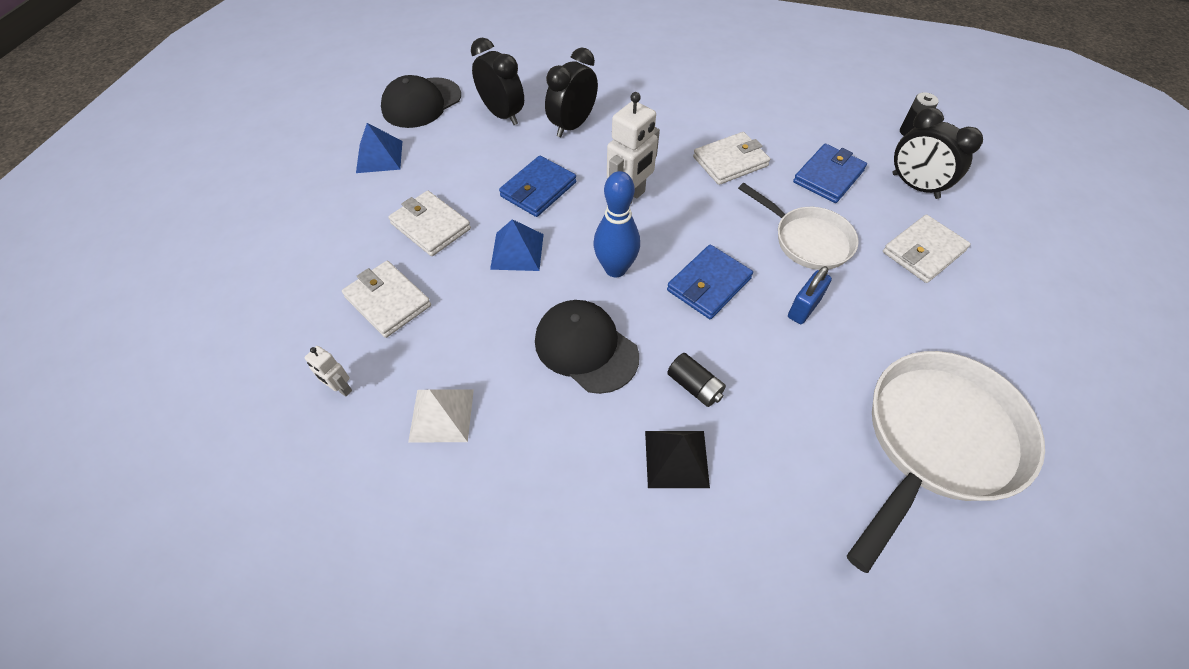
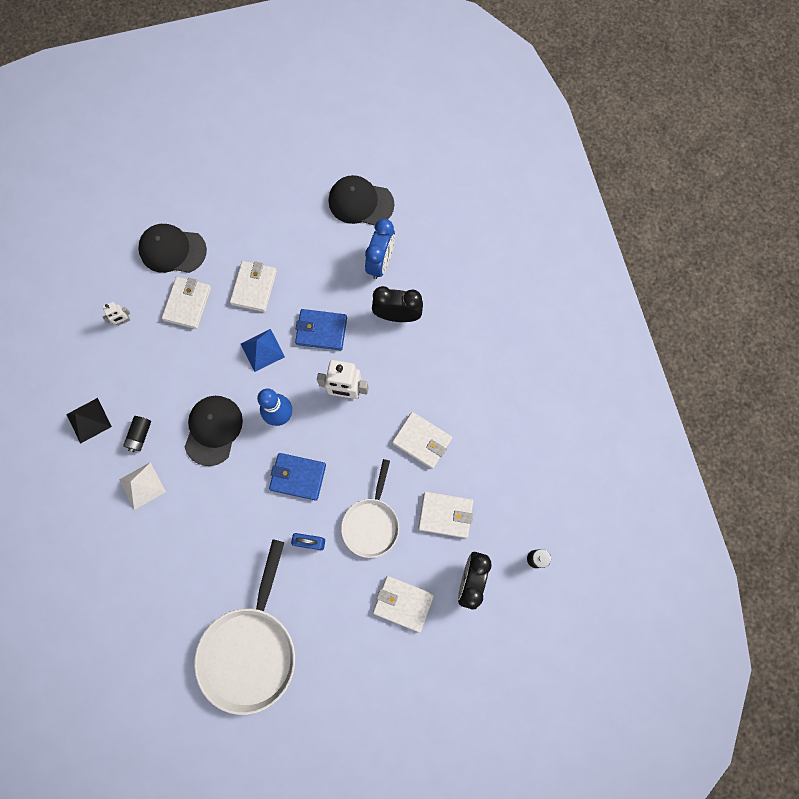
camera: 60 degrees right, 20 degrees up
(300, 286) = (172, 250): none -> black cap
(341, 388) = (123, 321): white robot -> white robot turned 120 degrees counterclockwise
(379, 156) = (294, 215): blue pyramid -> none
(441, 415) = (134, 381): white pyramid -> white pyramid (142, 485)
(502, 114) = (381, 262): black clock -> blue clock
(676, 458) = (169, 513): black pyramid -> black pyramid (89, 420)
(694, 386) = (218, 502): black battery -> black battery (140, 435)
(828, 176) = (445, 515): blue wallet -> white wallet
(937, 441) = (250, 649): white pan -> white pan turned 90 degrees clockwise

